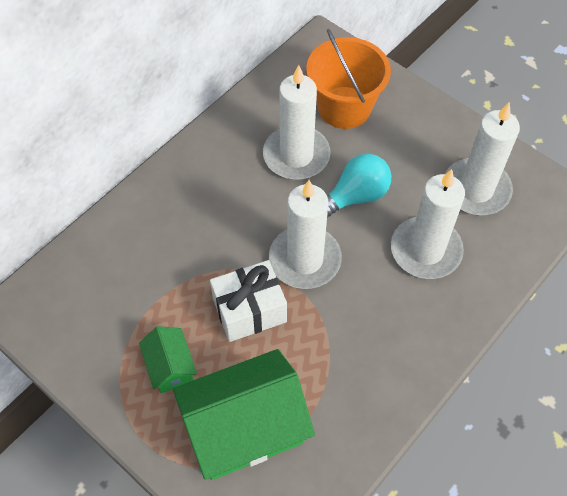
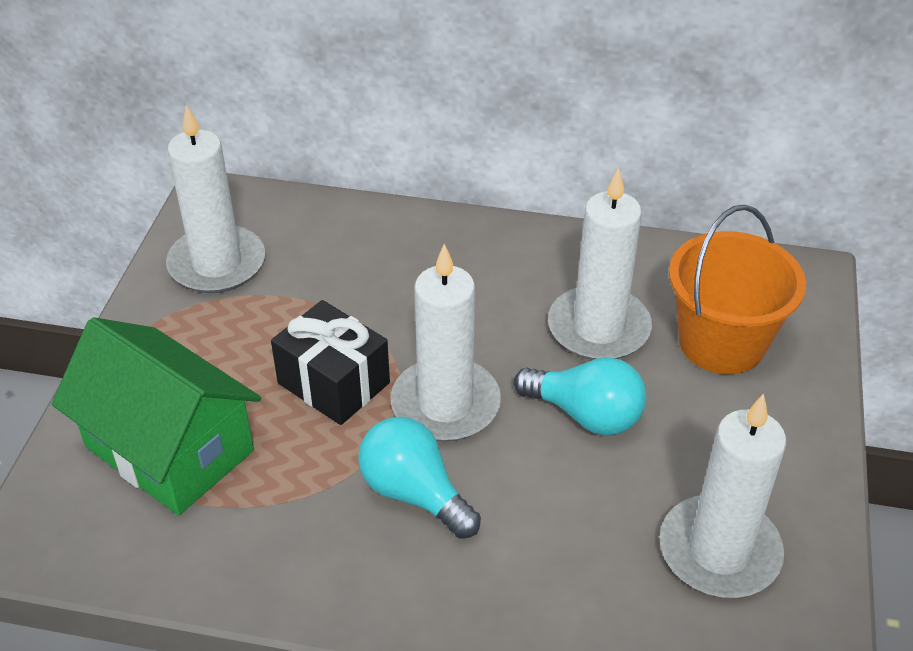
camera: 60 degrees right, 15 degrees down
(170, 367) = (212, 347): green house -> none
(249, 310) = (333, 383): white gift -> black gift
(360, 307) = (414, 493): none -> turquoise light bulb
(425, 250) = (561, 530): white candle -> white candle (217, 264)

